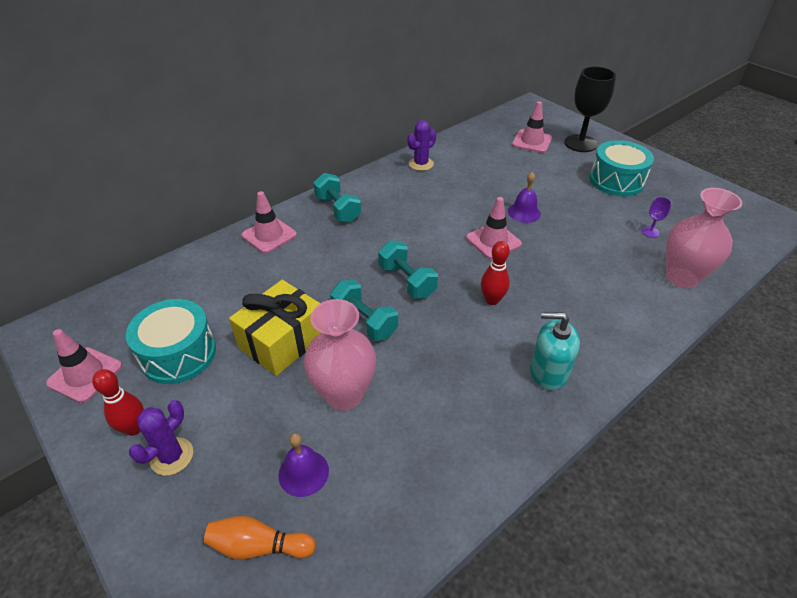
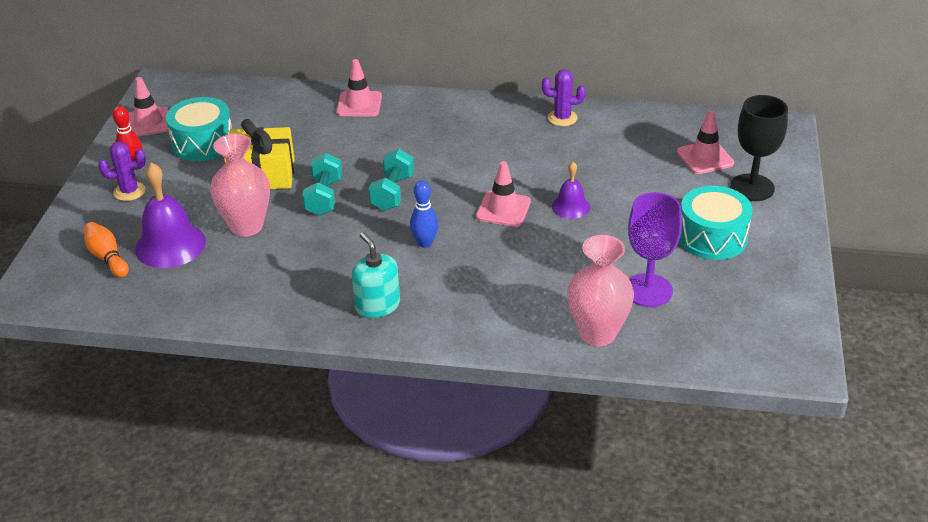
camera: 50 degrees right, 5 degrees down
(303, 472) = (170, 245): purple bell -> purple bell, size x1.78
(338, 209) = (434, 114): turquoise dumbbell -> none
(492, 300) = (425, 243): red bowling pin -> blue bowling pin
(650, 232) = (648, 290): purple goblet -> purple goblet, size x2.32

